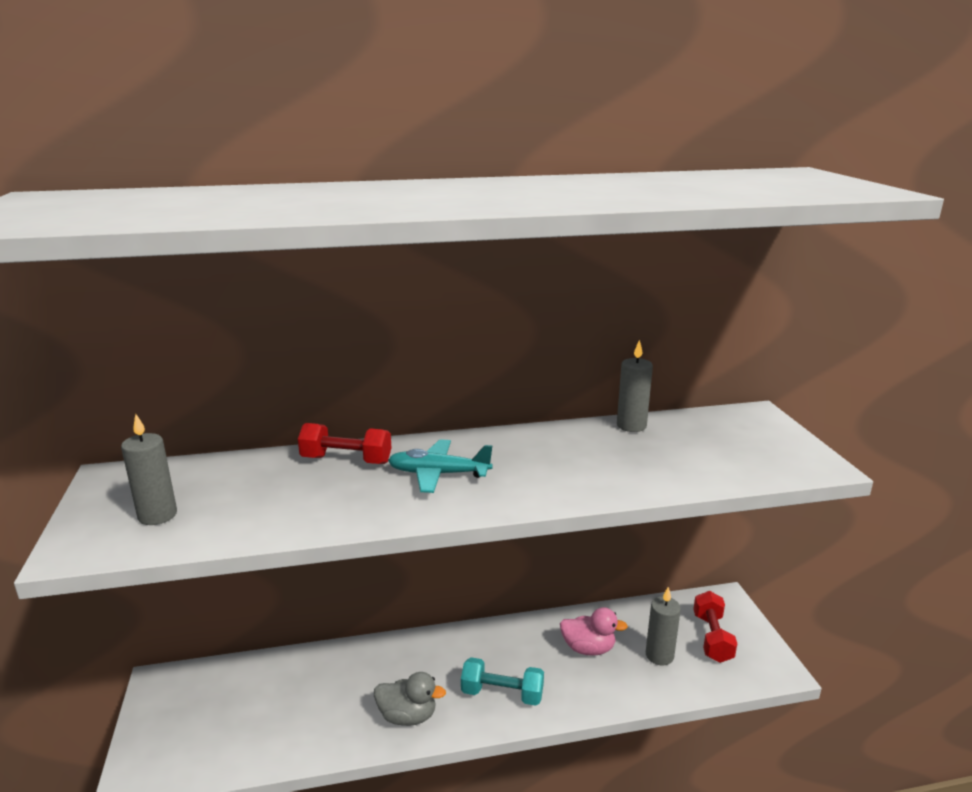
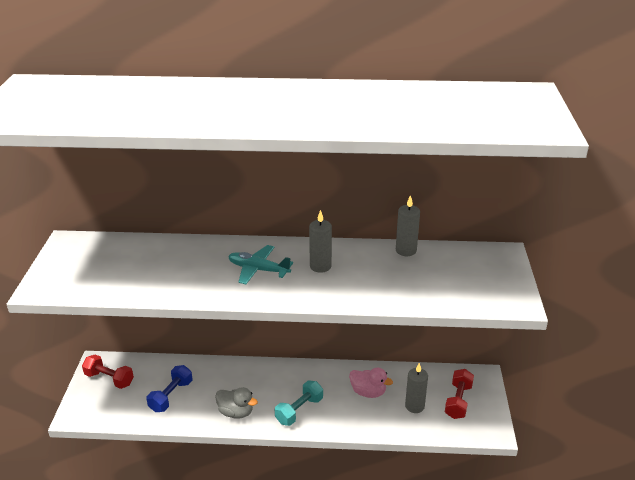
camera: 15 degrees right, 10 degrees up
(157, 515) = (87, 273): grey candle -> grey candle (320, 266)
(296, 711) = (171, 396): none -> blue dumbbell
(346, 460) = (206, 250): red dumbbell -> red dumbbell (109, 379)
(502, 694) = (299, 410): turquoise dumbbell -> turquoise dumbbell turned 75 degrees counterclockwise

